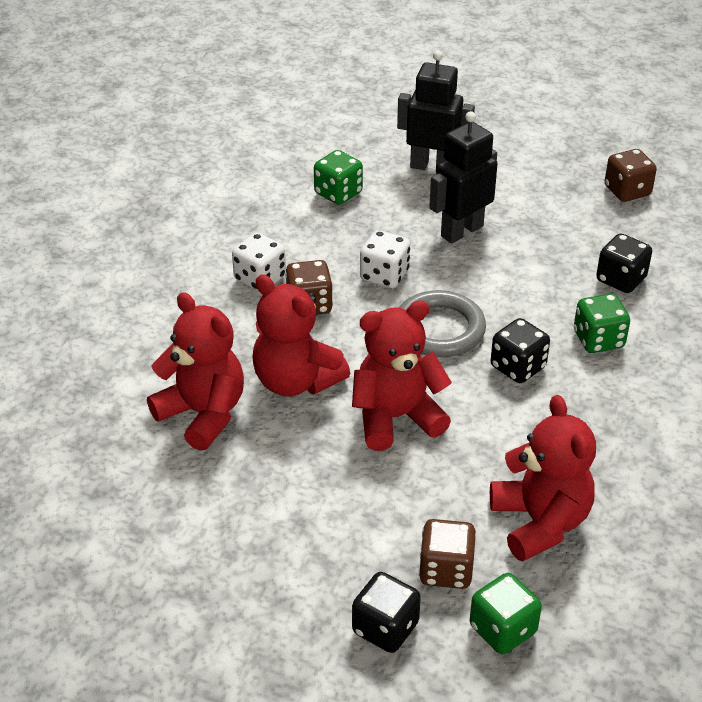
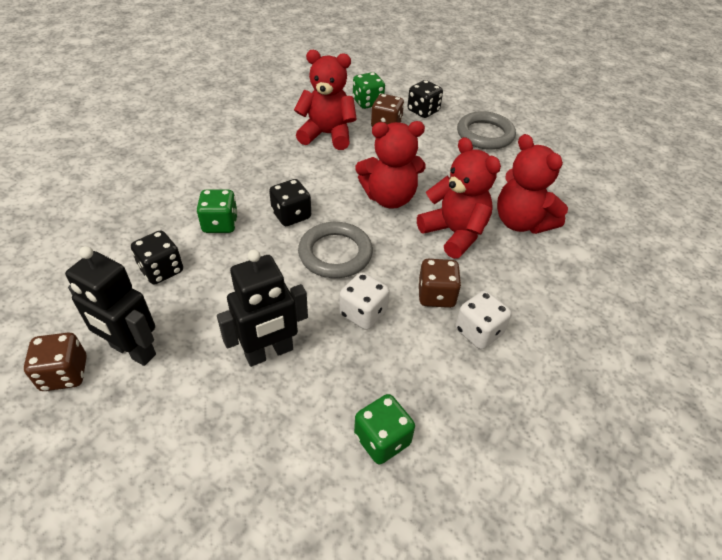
camera: 170 degrees left, 5 degrees up
(257, 585) = (485, 134): none -> grey ring
(432, 167) = (255, 465): black robot -> black robot (132, 351)
(540, 522) = (327, 135): red teddy bear -> red teddy bear turned 105 degrees clockwise

